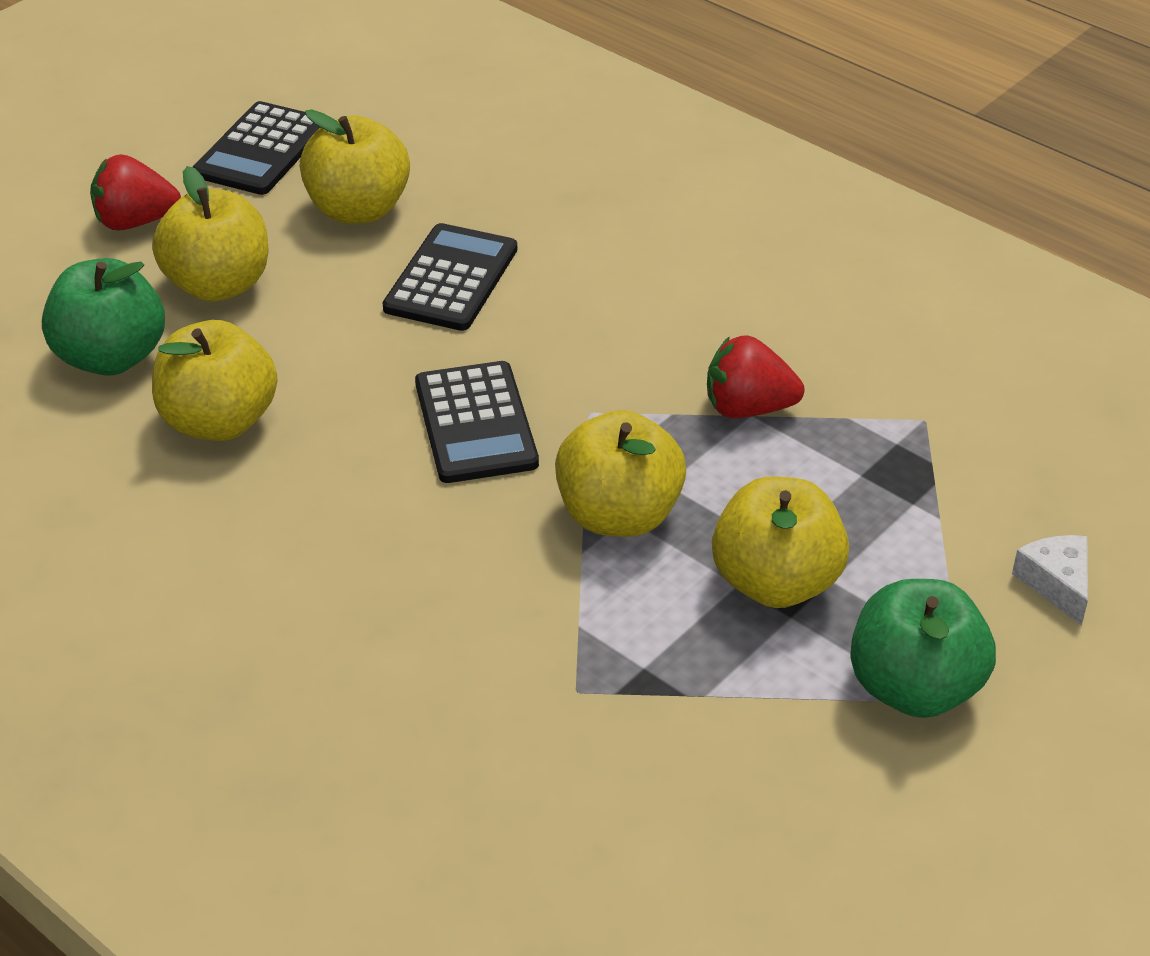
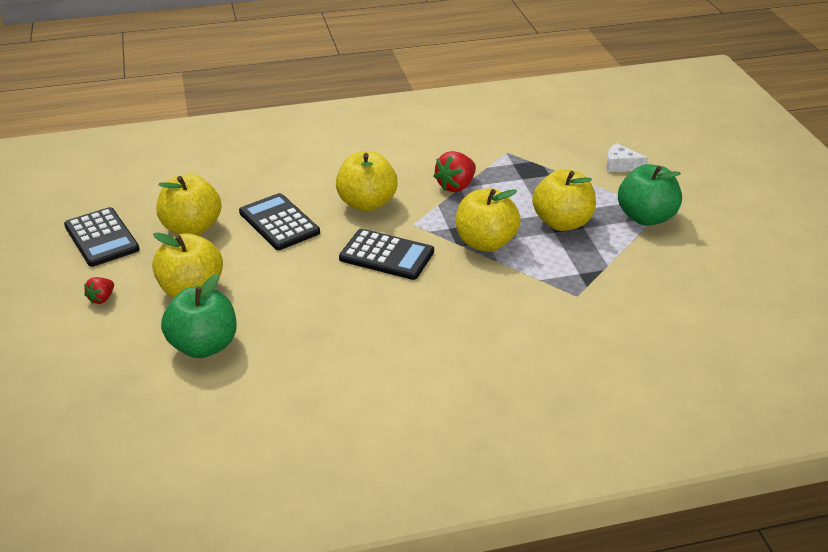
camera: 55 degrees left, 5 degrees down
(135, 222) = (102, 298): red strawberry -> red strawberry, size x0.58
(219, 422) = (297, 328): yellow apple -> yellow apple (367, 203)

